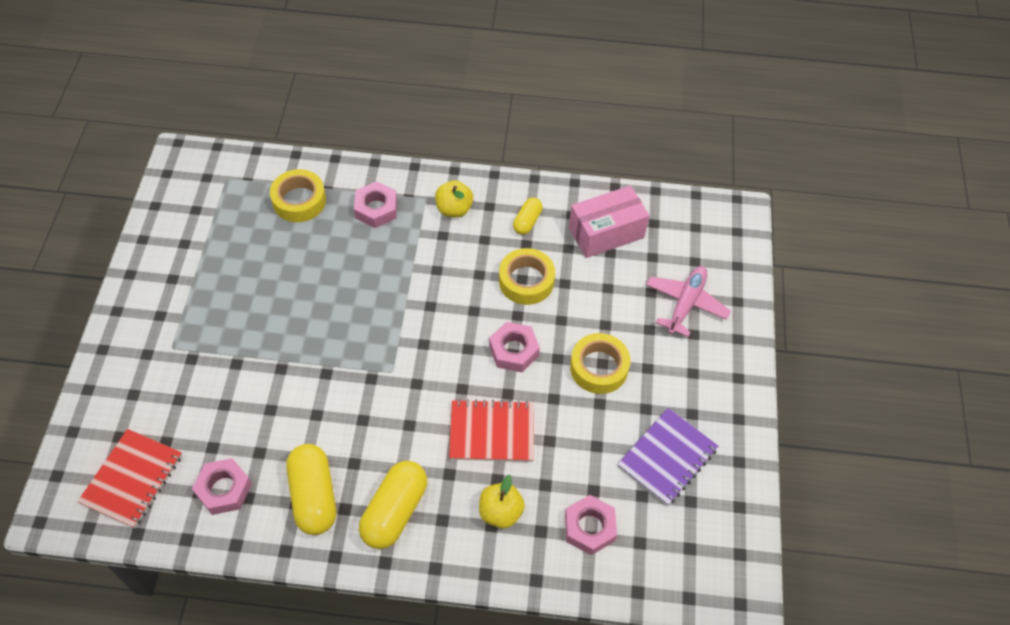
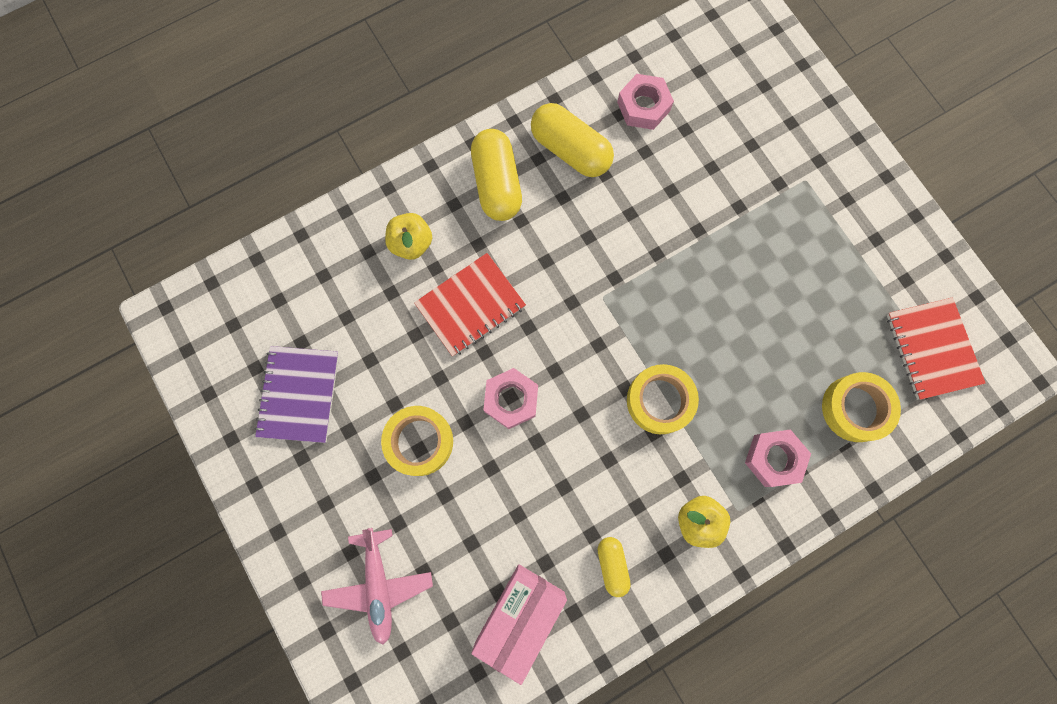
camera: 145 degrees right, 20 degrees up
(132, 479) = (718, 65): red notebook -> red notebook (931, 349)
(526, 281) = (557, 488): yellow tape -> yellow tape (659, 401)
(589, 527) = (328, 282): pink nut -> none

